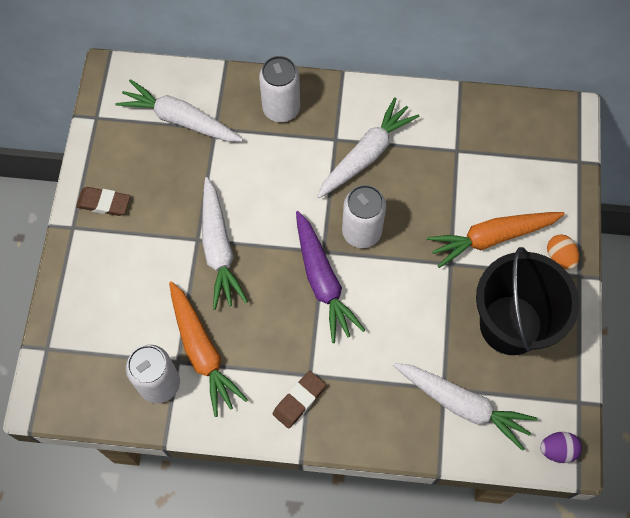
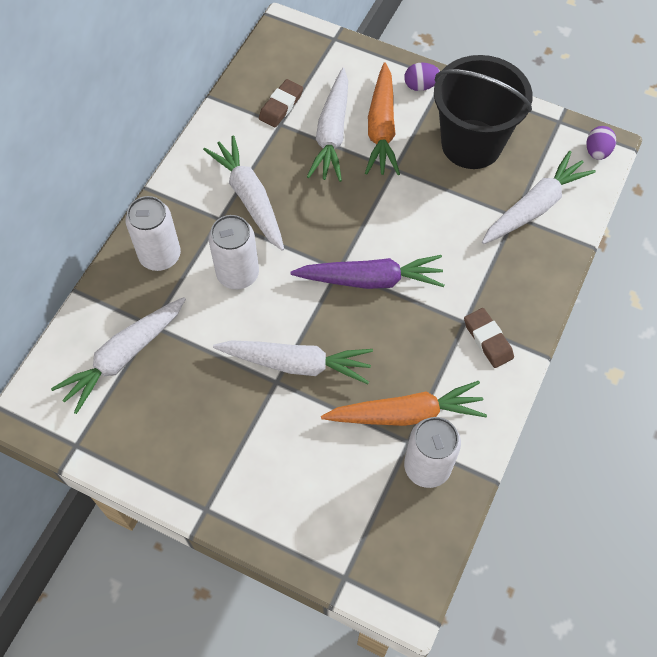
camera: 70 degrees left, 5 degrees down
(104, 203) = (190, 466): brown eraser -> brown eraser (281, 106)
(361, 232) = (331, 229): white can -> white can (238, 274)
(466, 197) = (332, 133): none -> white carrot
(560, 257) = (420, 86): orange egg -> purple egg

